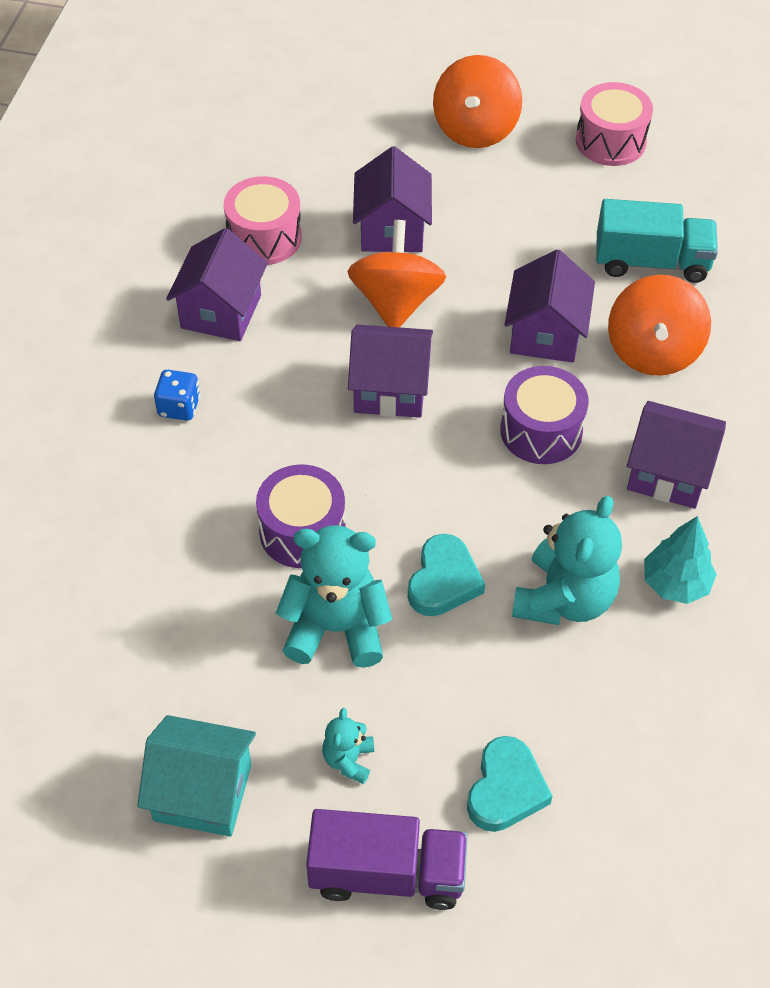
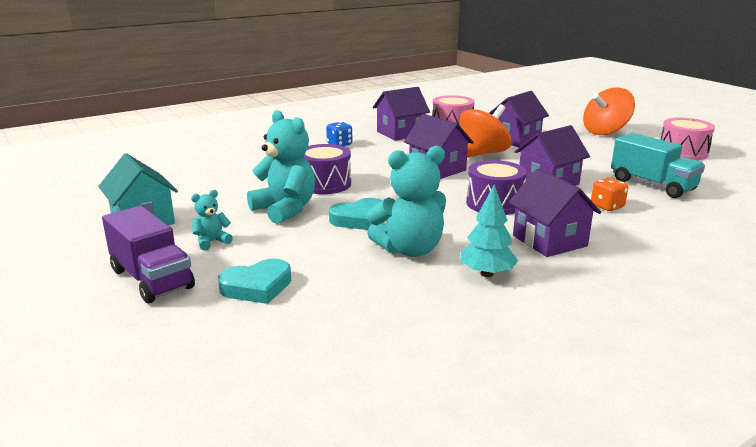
camera: 45 degrees right, 30 degrees down
(653, 351) = (607, 206): orange spinning top -> orange dice

